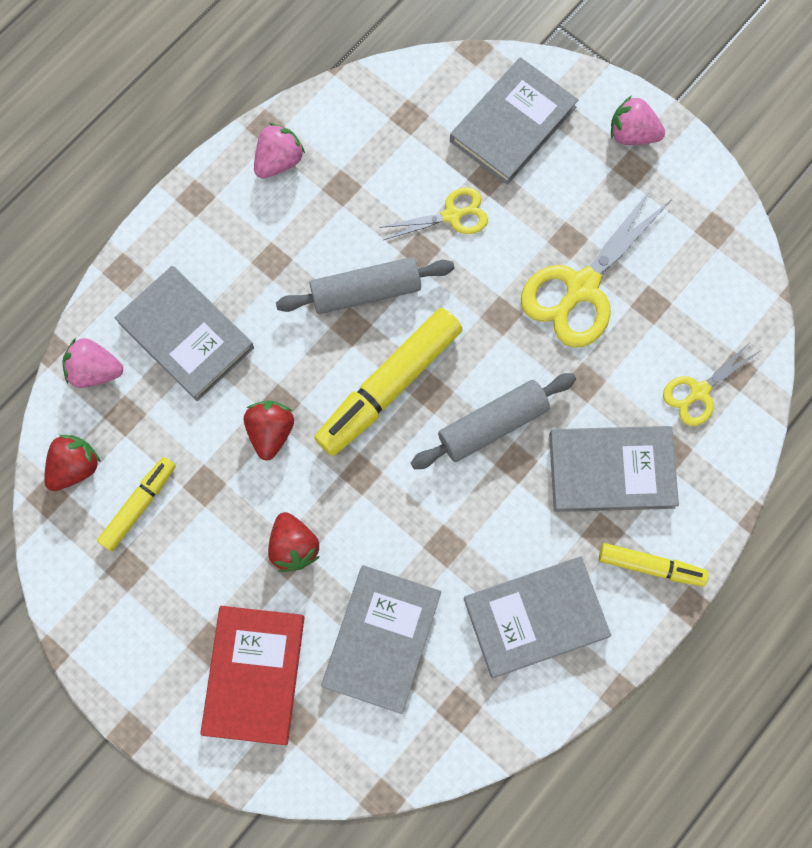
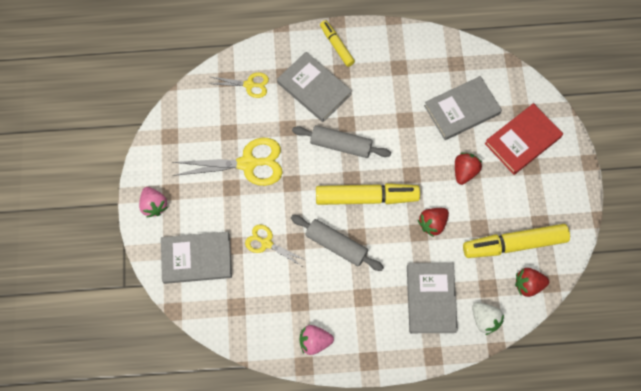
camera: 135 degrees left, 5 degrees down
(95, 371) = (484, 320): pink strawberry -> white strawberry
(139, 505) = (514, 244): yellow marker -> yellow marker, size x1.78
(535, 617) = (397, 67): grey book -> none

